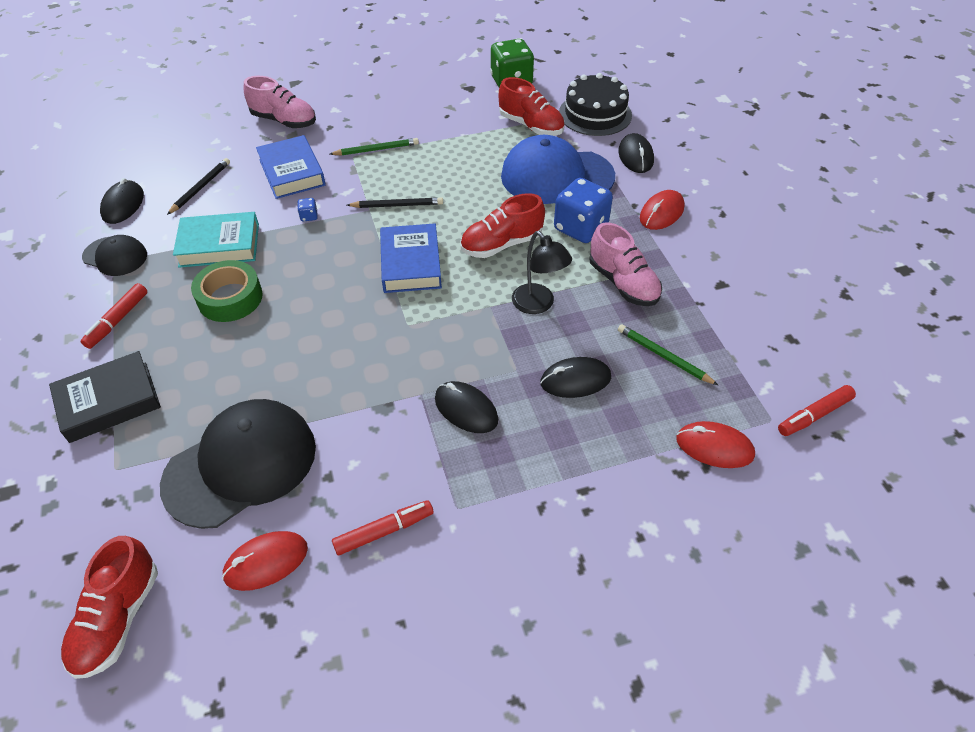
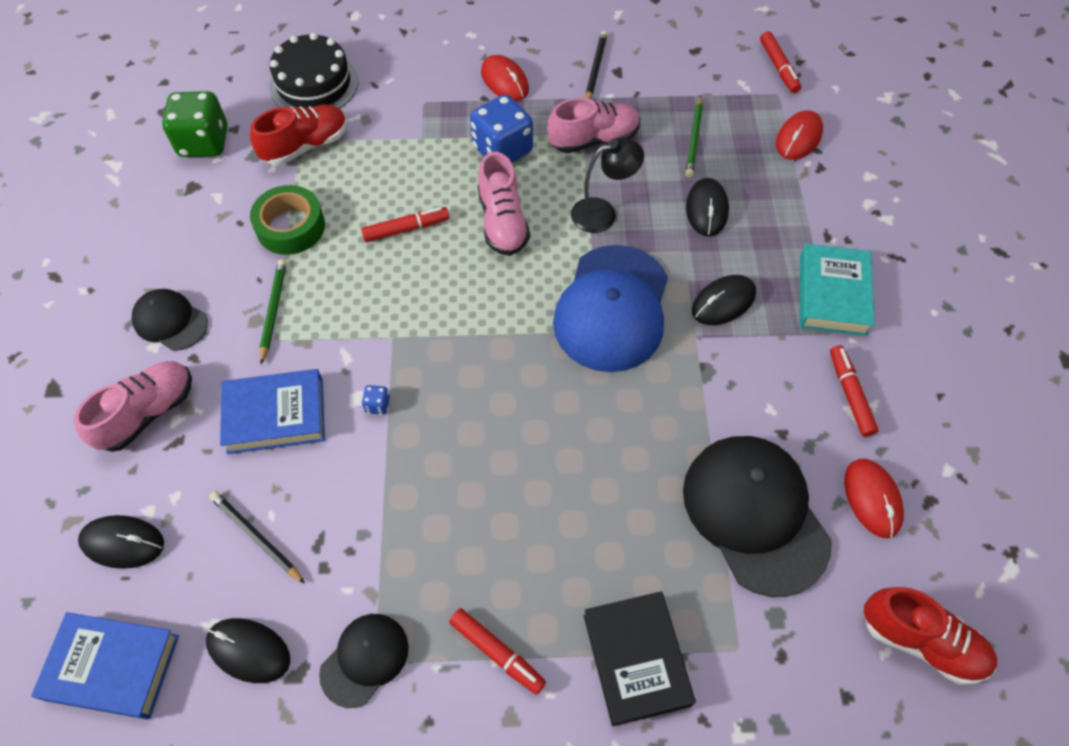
camera: 75 degrees left, 10 degrees up
(219, 245) = (393, 517): turquoise book -> turquoise book (832, 294)
(230, 298) = (499, 510): green tape -> green tape (291, 227)
(355, 110) = (170, 321): none -> black cap
(397, 205) = (396, 307): black pencil -> black pencil (595, 69)
(411, 263) = (503, 311): blue book -> blue book (112, 667)
(472, 193) = (406, 229): none -> red marker
(501, 244) = (502, 222): red shoe -> pink shoe
(556, 176) = (410, 147): blue cap -> blue cap (612, 308)
(635, 156) = (406, 73): black mouse -> black mouse (123, 543)
(664, 356) = (694, 139): green pencil -> green pencil turned 45 degrees counterclockwise

